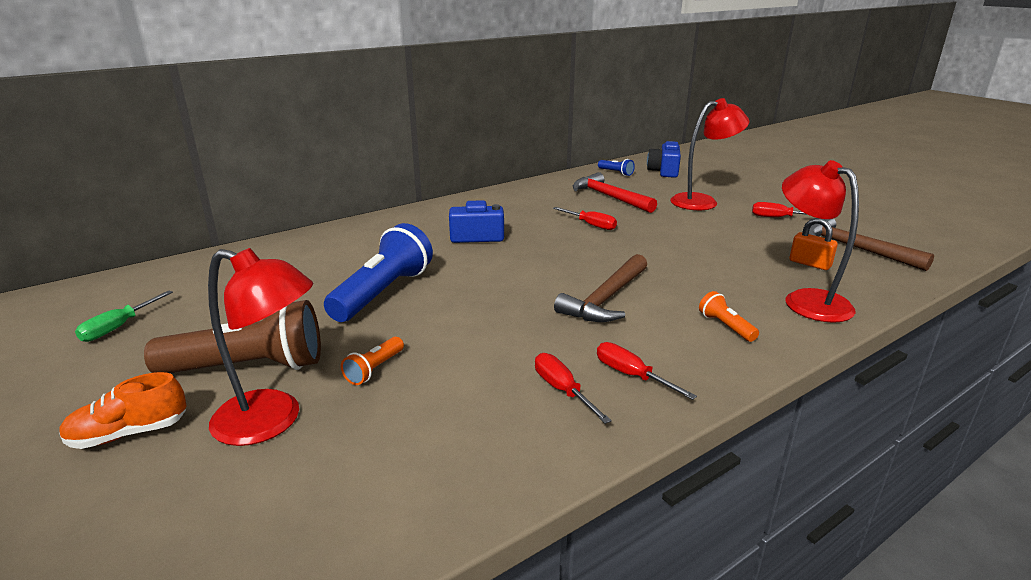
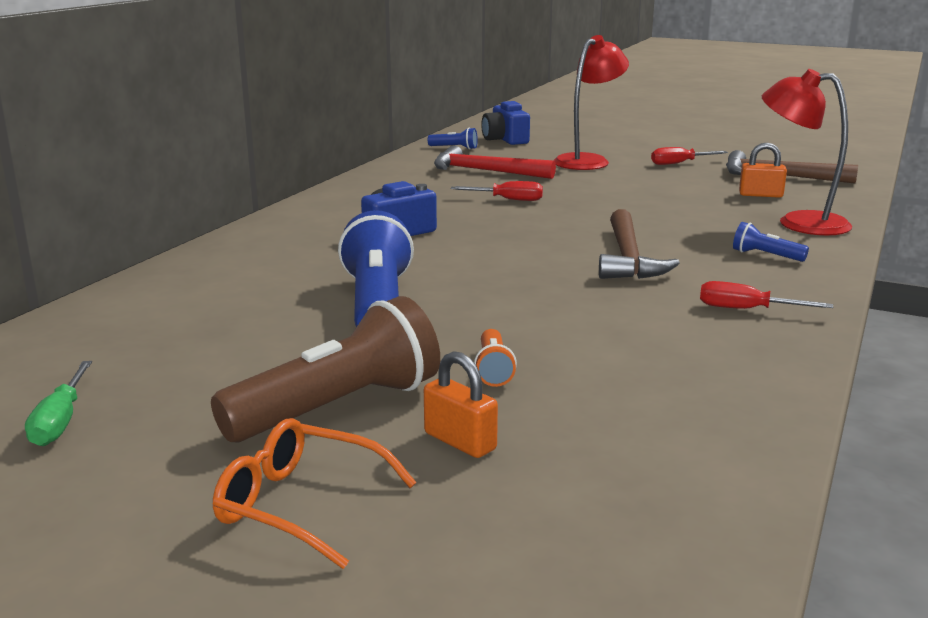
camera: 30 degrees left, 5 degrees down
(129, 433) = (300, 505): orange shoe -> orange glasses
(272, 421) = (460, 441): red lamp -> orange padlock
(562, 390) = (706, 336): red screwdriver -> none
(725, 326) = (765, 256): orange flashlight -> blue flashlight

